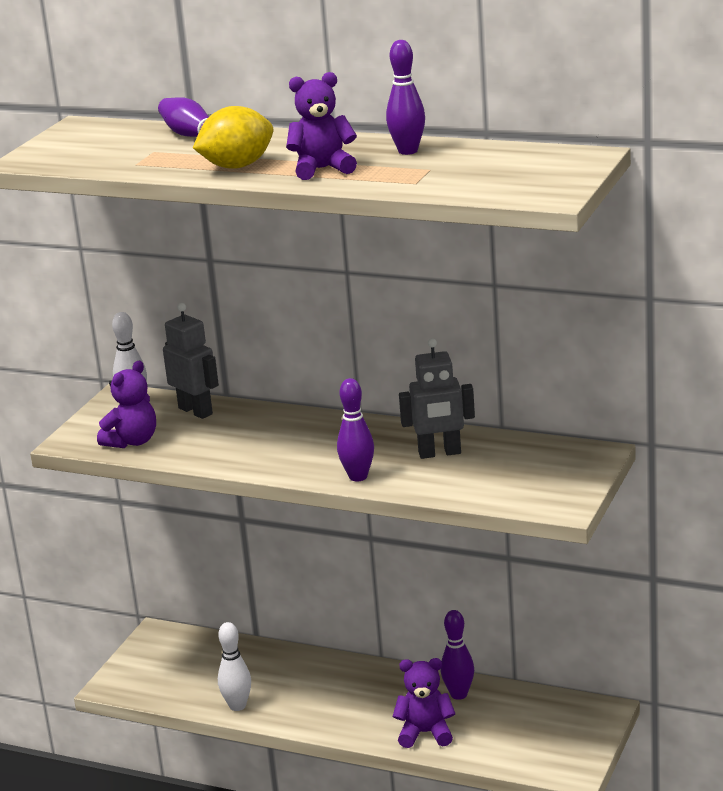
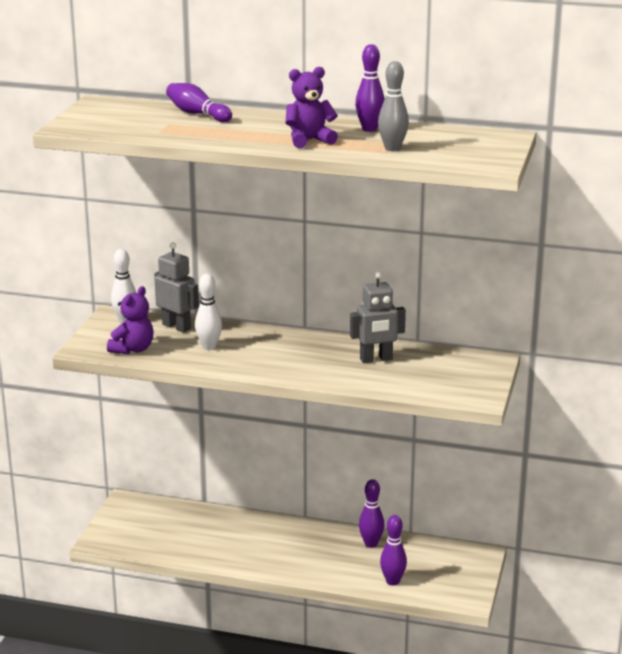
camera: 10 degrees left, 0 degrees up
(237, 166) = (241, 136): yellow lemon -> none
(237, 706) = (202, 555): white bowling pin -> white bowling pin (209, 347)
(358, 477) = (318, 376): purple bowling pin -> purple bowling pin (392, 581)
(425, 733) = (352, 573): purple teddy bear -> none
(426, 177) = (392, 148): none -> grey bowling pin

